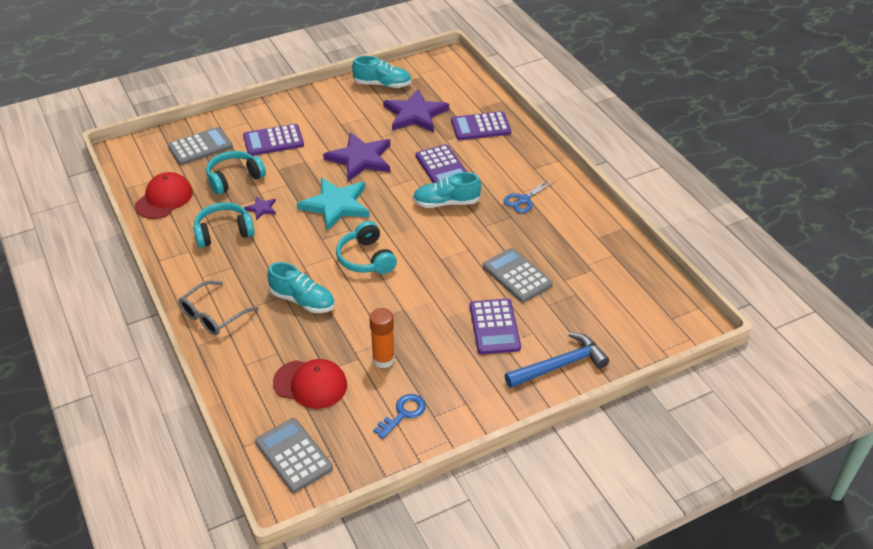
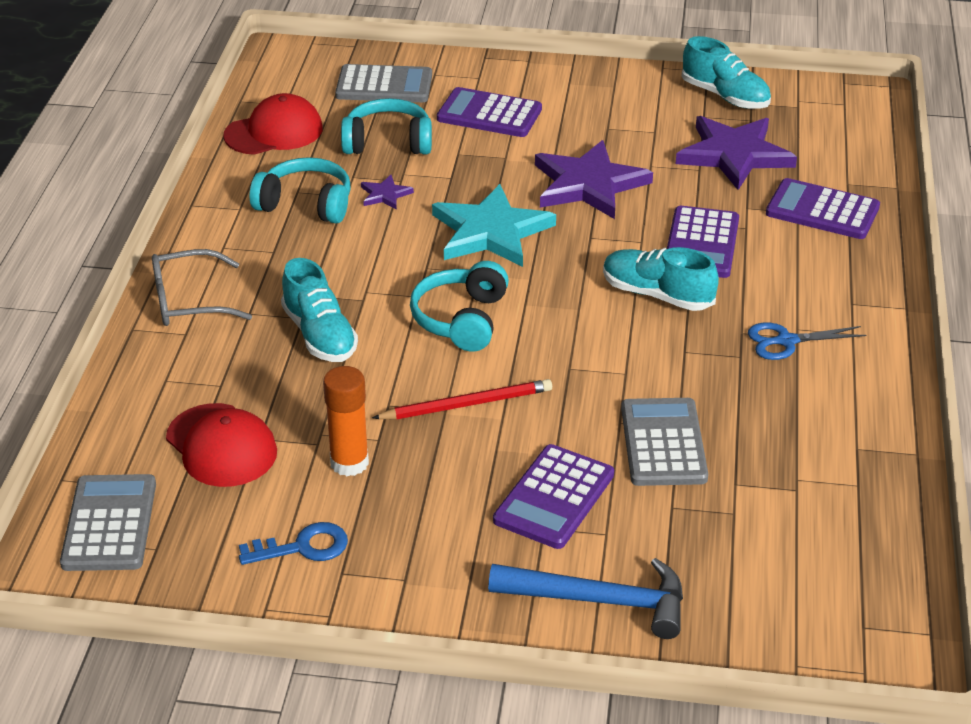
camera: 35 degrees right, 5 degrees down
(410, 301) = (466, 404): none -> red pencil

